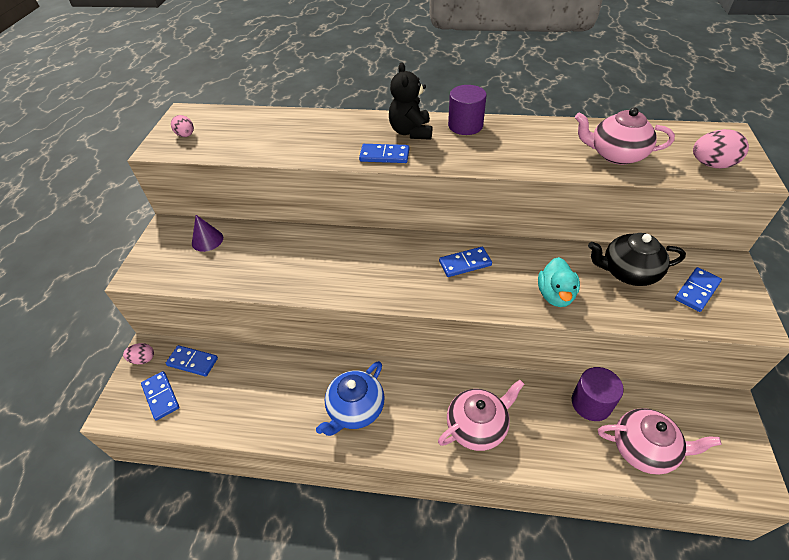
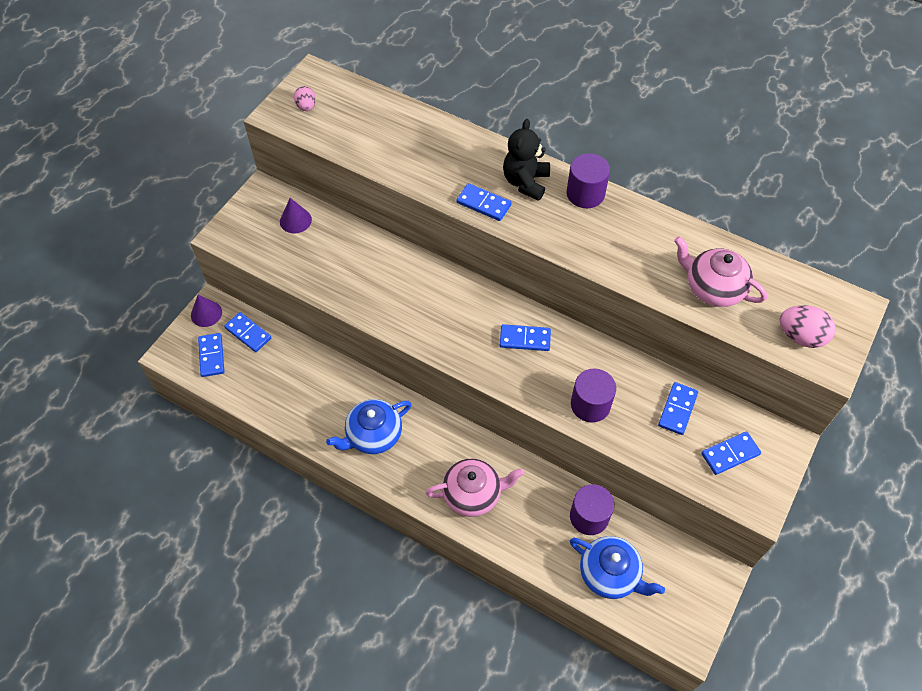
camera: 20 degrees right, 10 degrees up
(143, 359) = (206, 313): pink egg -> purple cone
(555, 295) = (590, 405): turquoise duck -> purple cylinder
(628, 272) = (677, 409): black teapot -> blue domino
(644, 449) = (610, 574): pink teapot -> blue teapot

